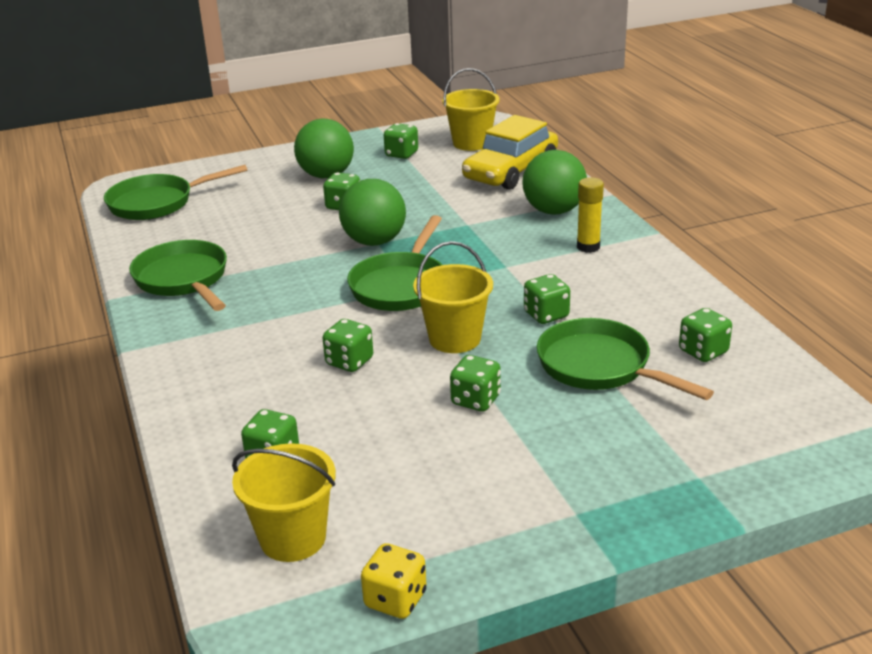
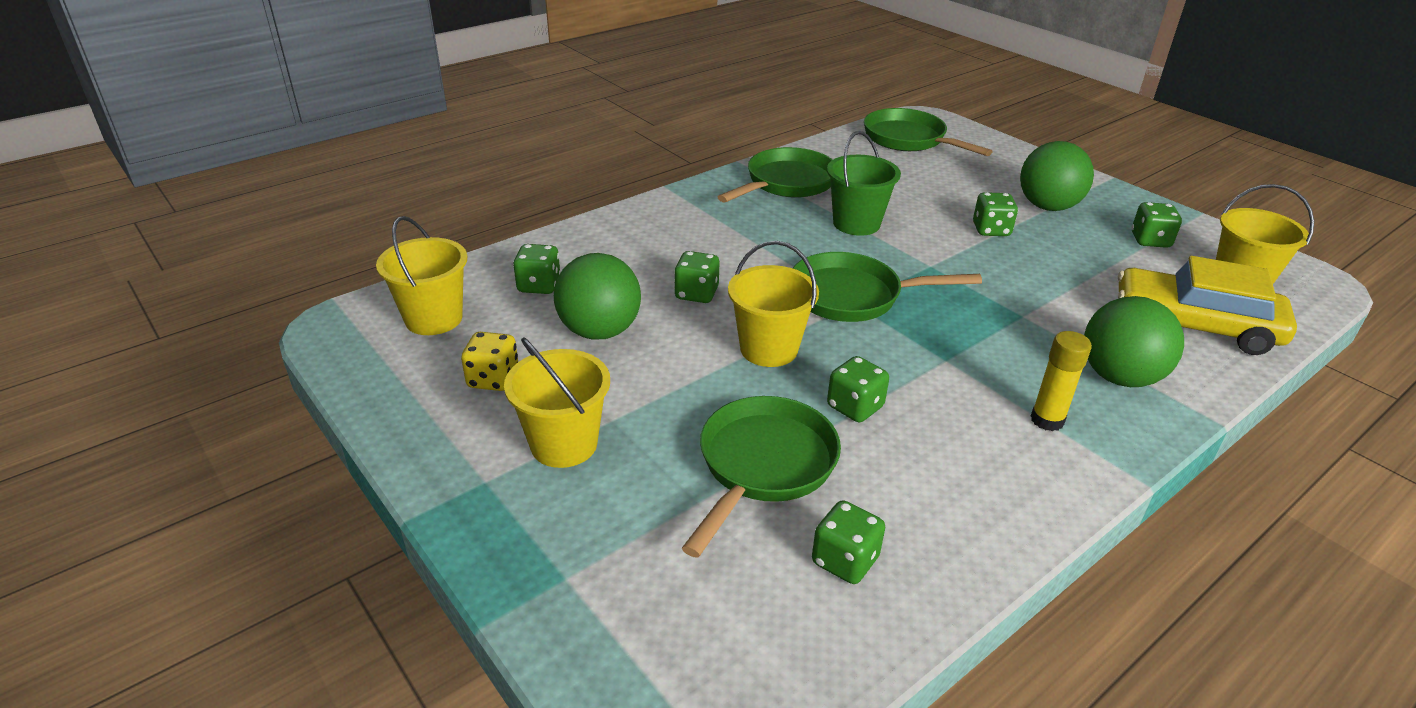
camera: 70 degrees right, 5 degrees up
(288, 260) = (856, 223): none -> green bucket
(374, 242) = (931, 263): green ball -> green ball (599, 331)
(395, 600) = (358, 386): yellow dice -> yellow dice (493, 379)
(476, 400) = (661, 382): green dice -> none
(541, 463) = (564, 444): none -> yellow bucket

